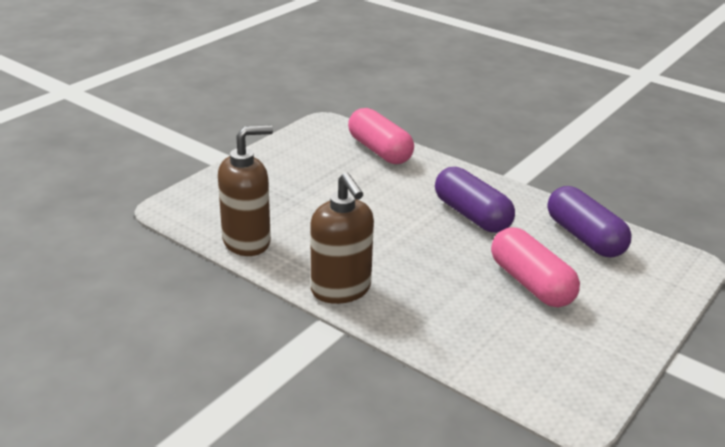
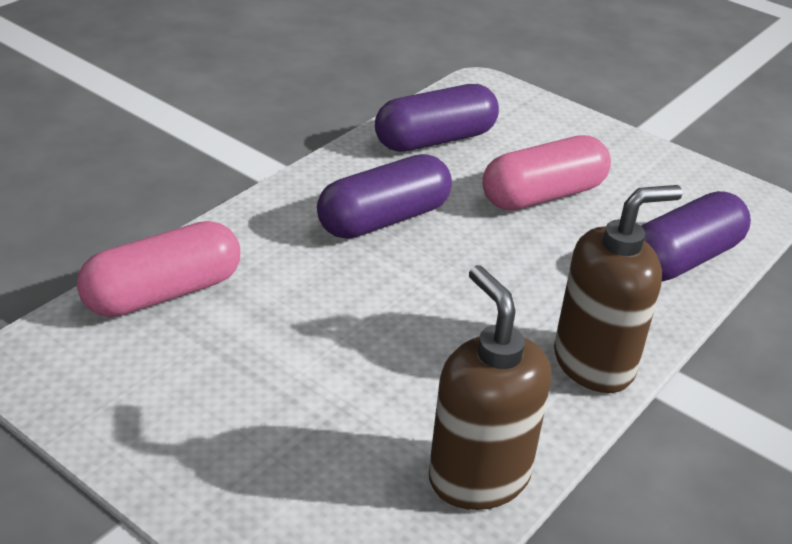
camera: 90 degrees left, 5 degrees up
(469, 347) = (682, 259): none -> purple capsule

